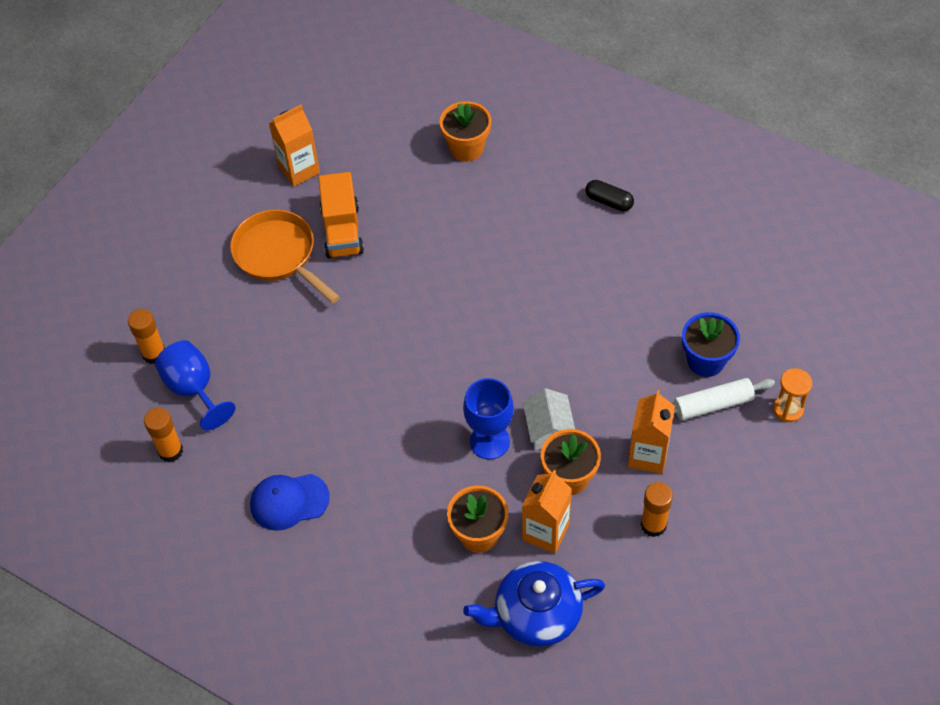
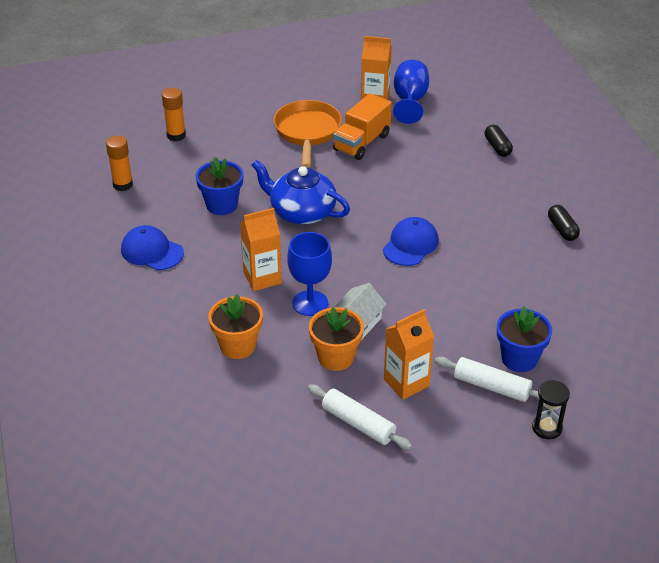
camera: 40 degrees right, 15 degrees down
(194, 389) = (174, 165): blue goblet -> blue goblet (410, 101)
(293, 400) = (221, 205): none -> blue flower pot
(466, 148) = (497, 147): orange flower pot -> black capsule
(506, 313) = (410, 244): none -> blue cap
(536, 614) = (215, 414): blue teapot -> blue teapot (301, 212)
(546, 532) = (281, 375): orange carton -> orange carton (262, 278)
(653, 525) = (358, 424): orange glue stick -> white rolling pin
(788, 409) = (547, 428): orange hourglass -> black hourglass

